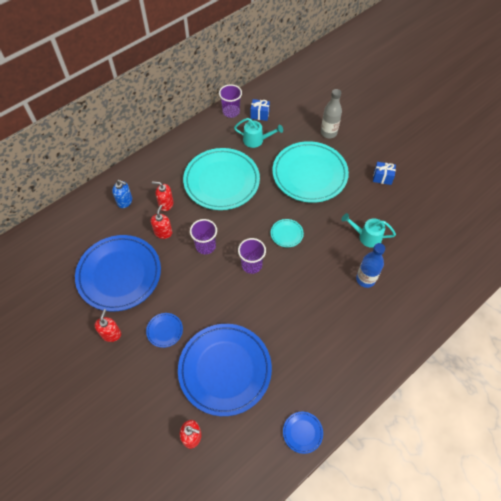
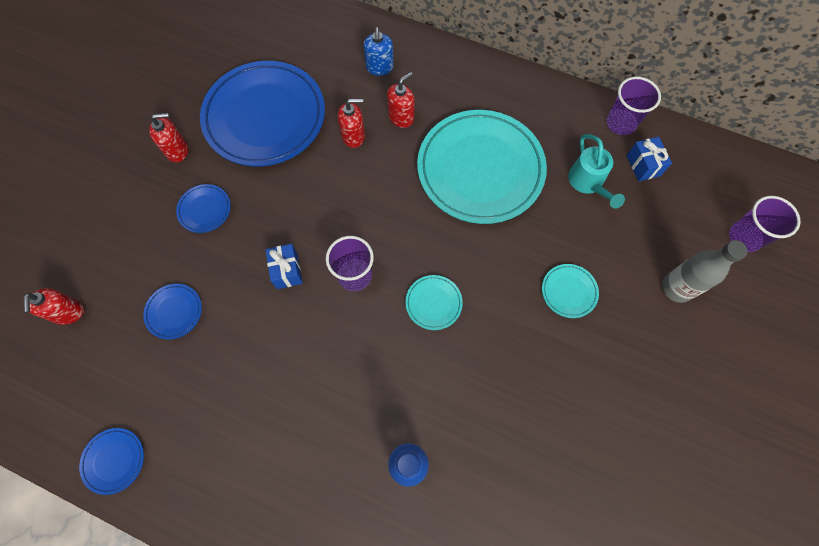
camera: 65 degrees right, 10 degrees up
(166, 204) = (401, 117): red soap dispenser -> red soap dispenser turned 60 degrees clockwise
(205, 246) = (357, 199): purple cup -> purple cup (744, 237)
(225, 370) = (174, 312): blue plate -> blue plate, size x0.41
(309, 174) = (569, 291): turquoise plate -> turquoise plate, size x0.41
(366, 236) = (493, 435): turquoise watering can -> none
(382, 177) = (635, 419): blue gift -> blue gift (287, 271)

